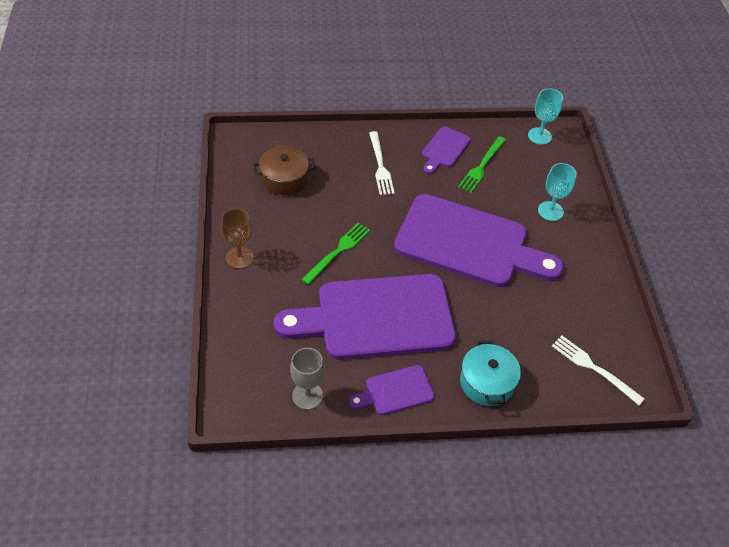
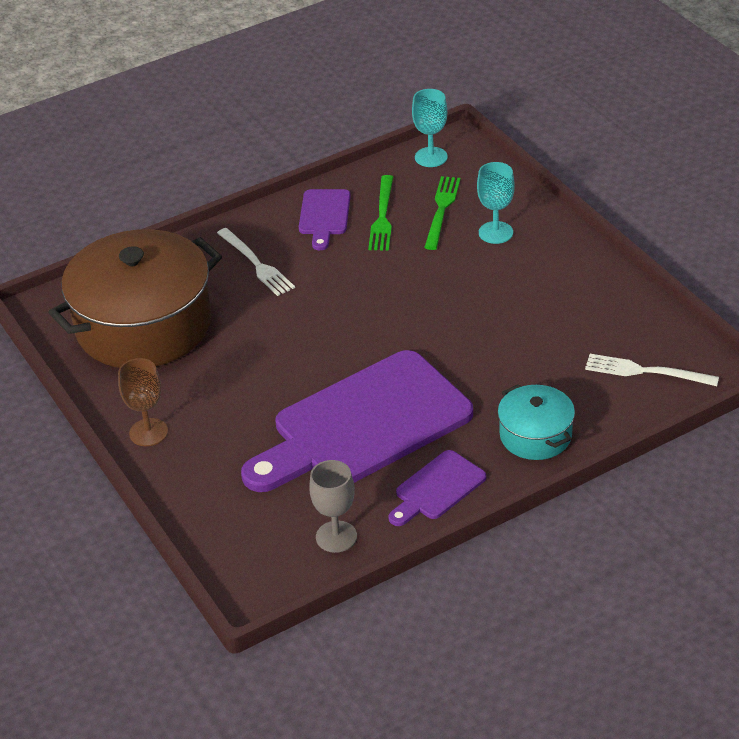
camera: 20 degrees left, 10 degrees down
(284, 179) = (144, 325): brown pot -> brown pot, size x2.06
(338, 251) = (268, 376): green fork -> green fork (442, 210)
(469, 243) = (421, 304): purple cutting board -> none

